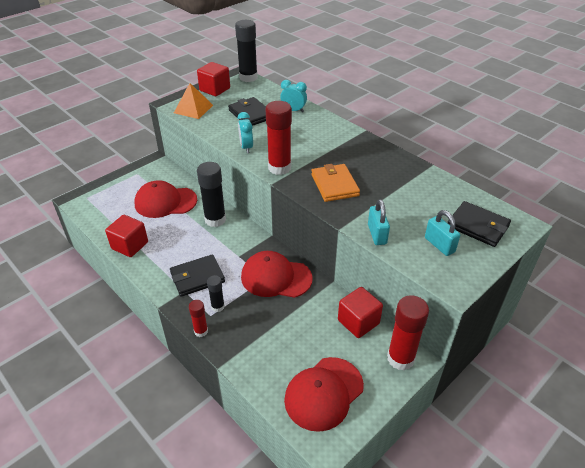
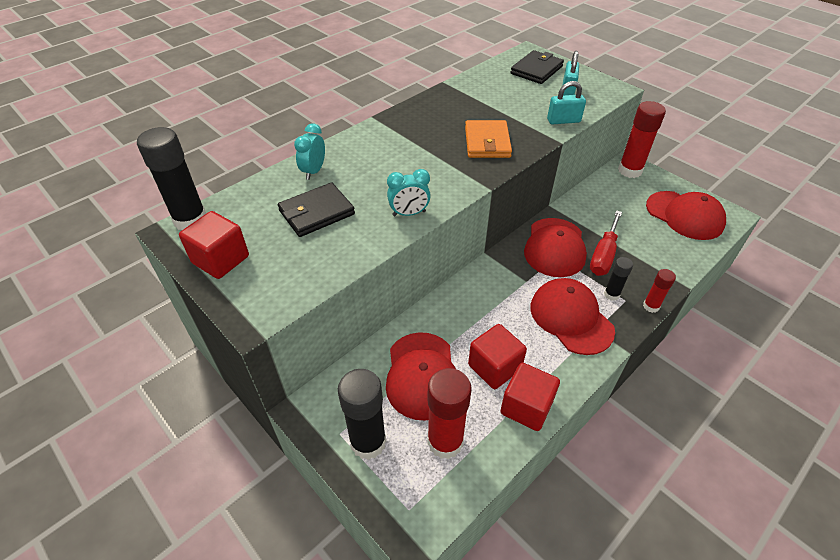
camera: 90 degrees left, 5 degrees up
(193, 109) = (284, 282): orange pyramid -> none
(197, 277) = (571, 318): black wallet -> red cap
(215, 220) = (460, 309): black glue stick -> black glue stick (368, 442)
(264, 309) = (603, 255): none -> red screwdriver
(279, 168) = (456, 183): red glue stick -> red glue stick (445, 441)
(334, 185) = (487, 142): orange wallet -> orange wallet turned 75 degrees counterclockwise
(358, 322) = (598, 191): red cube -> red cube (494, 367)
(439, 245) = (567, 90): turquoise padlock -> turquoise padlock turned 45 degrees counterclockwise

